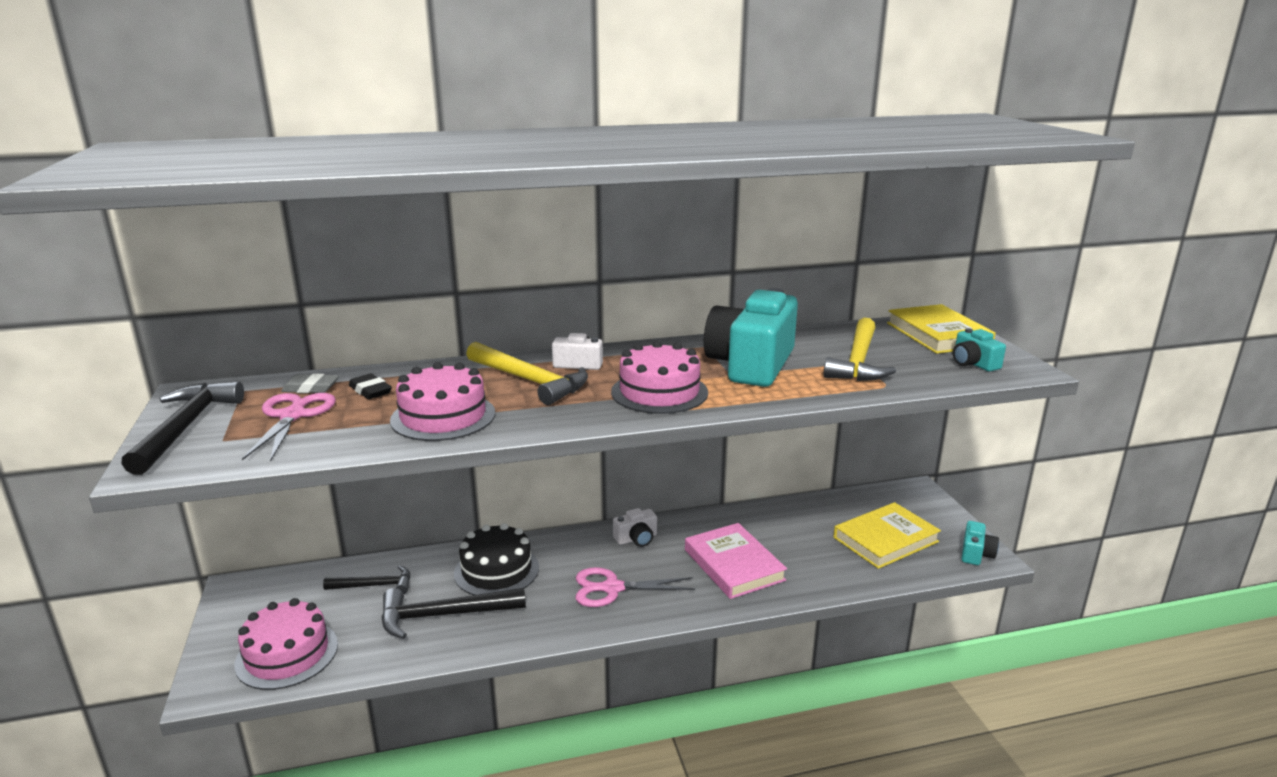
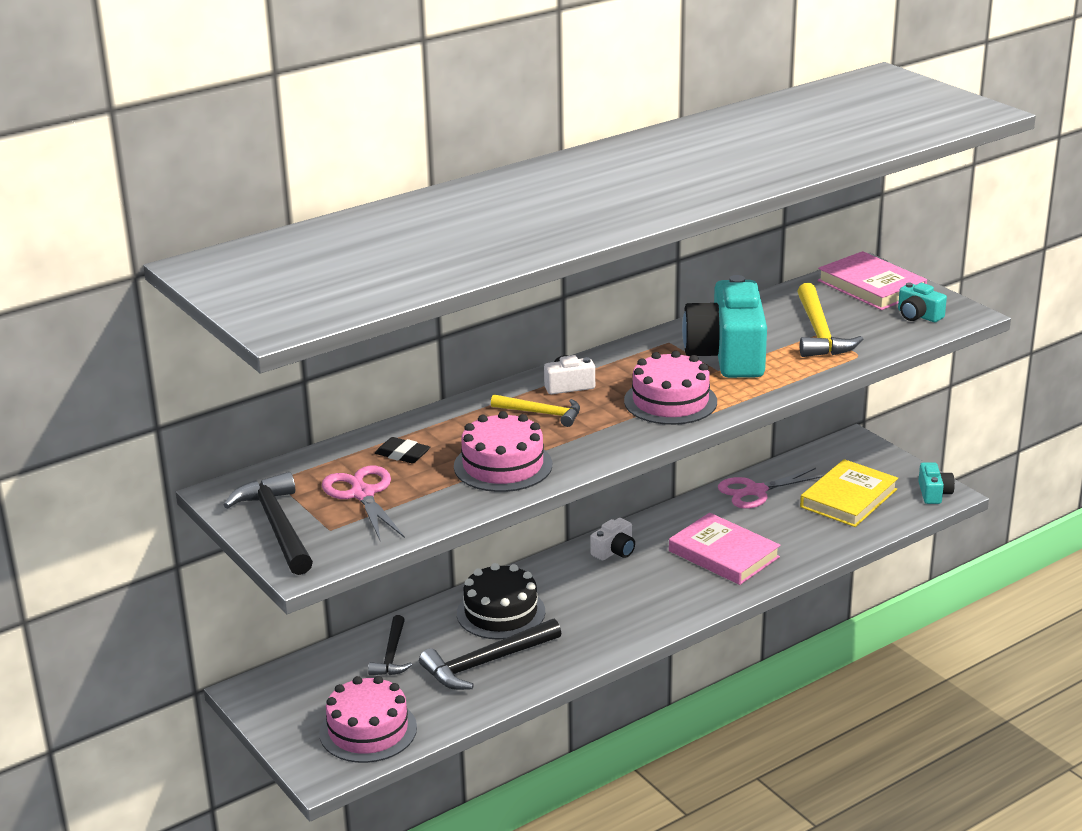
camera: 20 degrees left, 5 degrees up
(311, 388) = (340, 464): grey eraser -> none
(375, 585) = (391, 655): black hammer -> black hammer turned 120 degrees clockwise
(530, 381) = (542, 413): yellow hammer -> yellow hammer, size x0.62
(612, 588) = (626, 601): pink scissors -> pink scissors (755, 491)
(938, 334) = (871, 286): yellow book -> pink book

